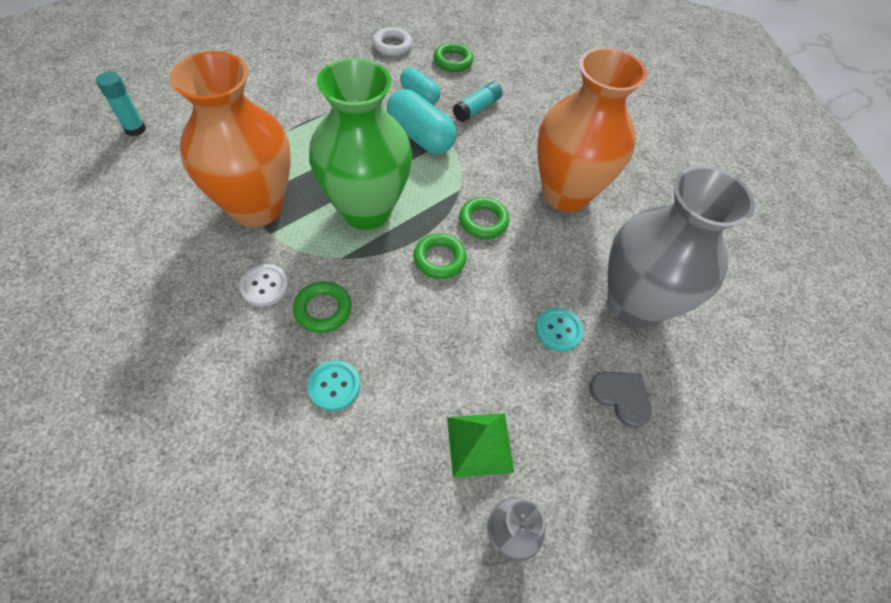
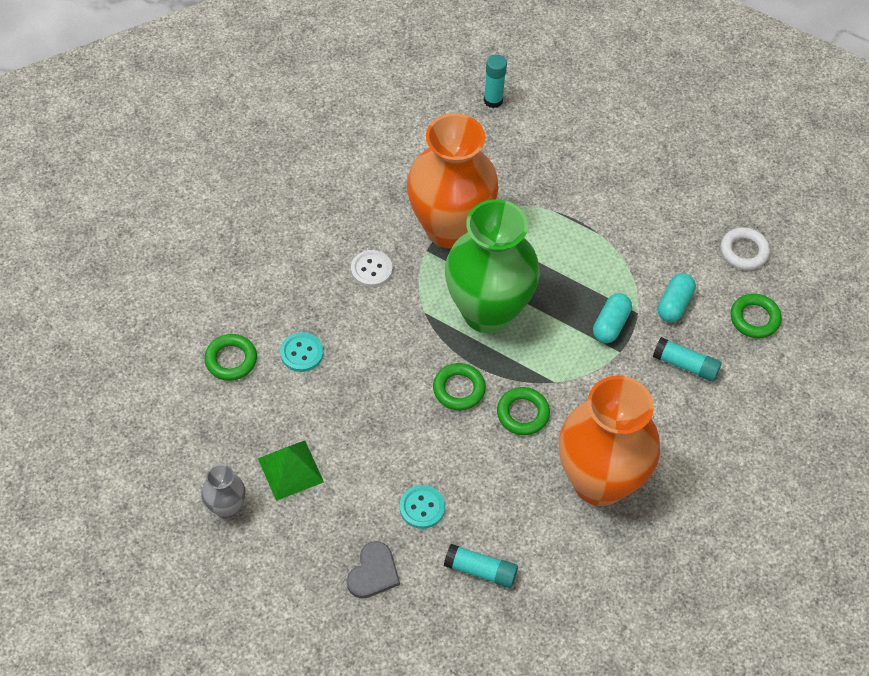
camera: 75 degrees right, 0 degrees up
(323, 309) = (367, 319): green ring -> green ring (231, 360)
(420, 136) = (610, 325): turquoise capsule -> turquoise capsule, size x0.62
(633, 304) = (480, 570): grey vase -> turquoise glue stick

